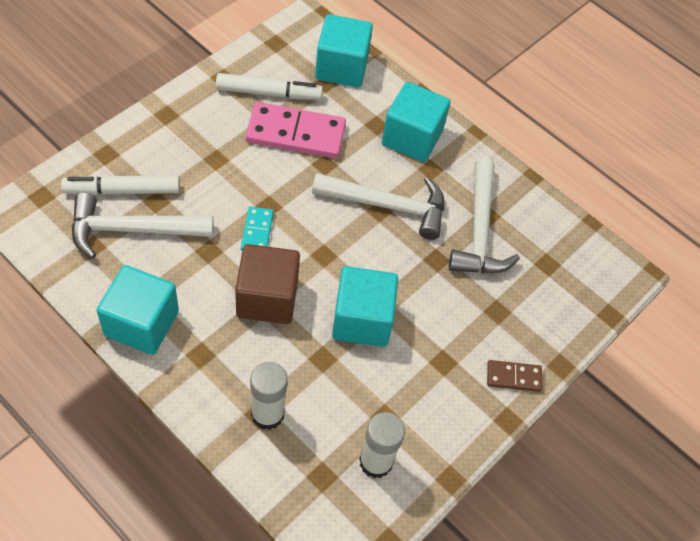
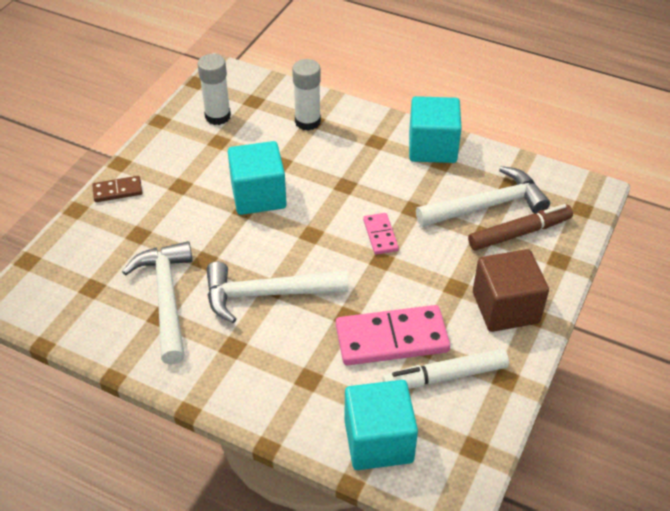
camera: 170 degrees right, 10 degrees down
(122, 191) = (519, 233): white marker -> brown marker
(257, 231) = (380, 235): turquoise domino -> pink domino
(267, 298) = (345, 189): brown cube -> brown cube (505, 307)
(412, 138) = (263, 376): turquoise cube -> none

